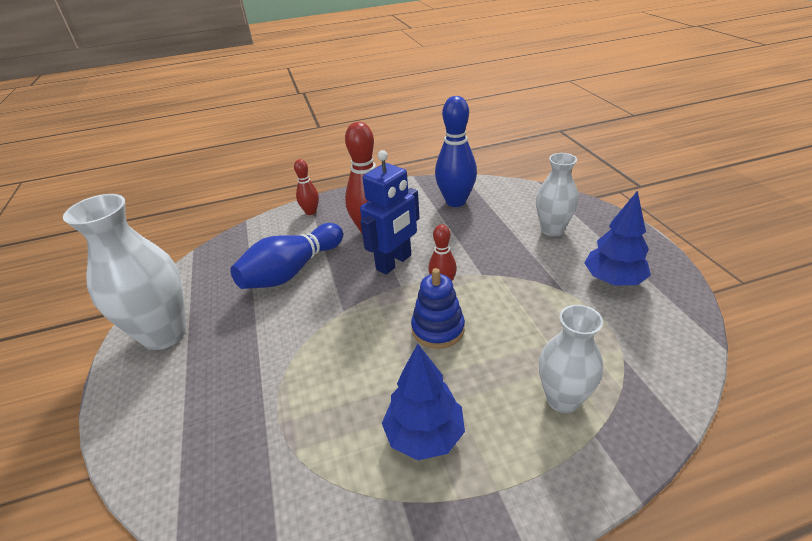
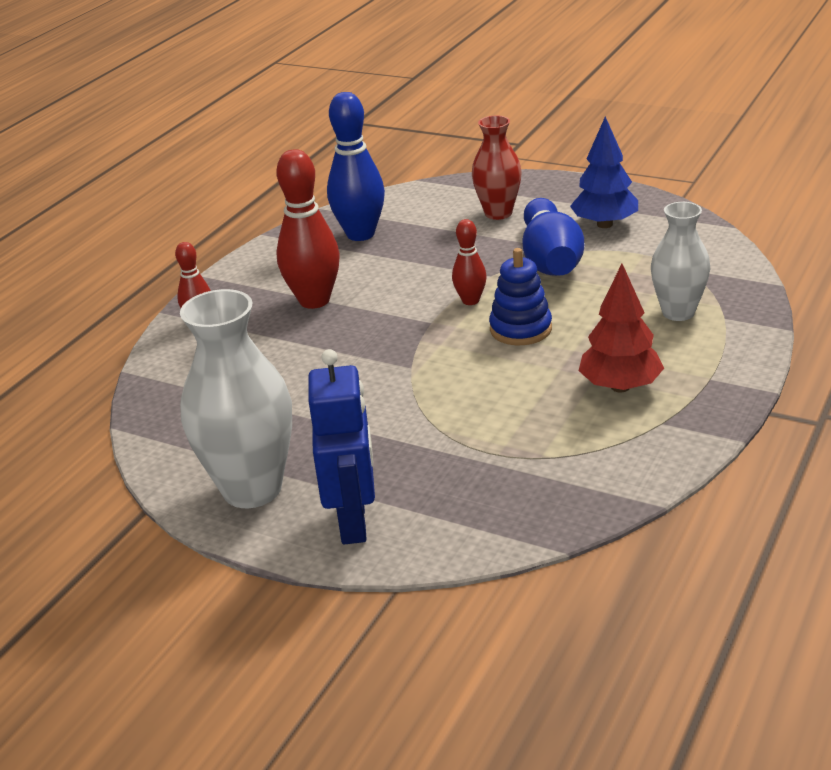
camera: 45 degrees left, 5 degrees down
(292, 271) = (291, 373): blue bowling pin -> blue bowling pin (550, 260)
(394, 262) = (391, 310): blue robot -> blue robot (354, 522)
(424, 435) = (620, 386): blue tree -> red tree
(552, 230) = (498, 213): white vase -> red vase

